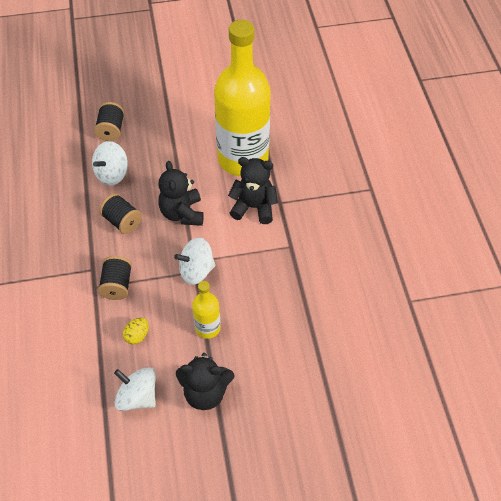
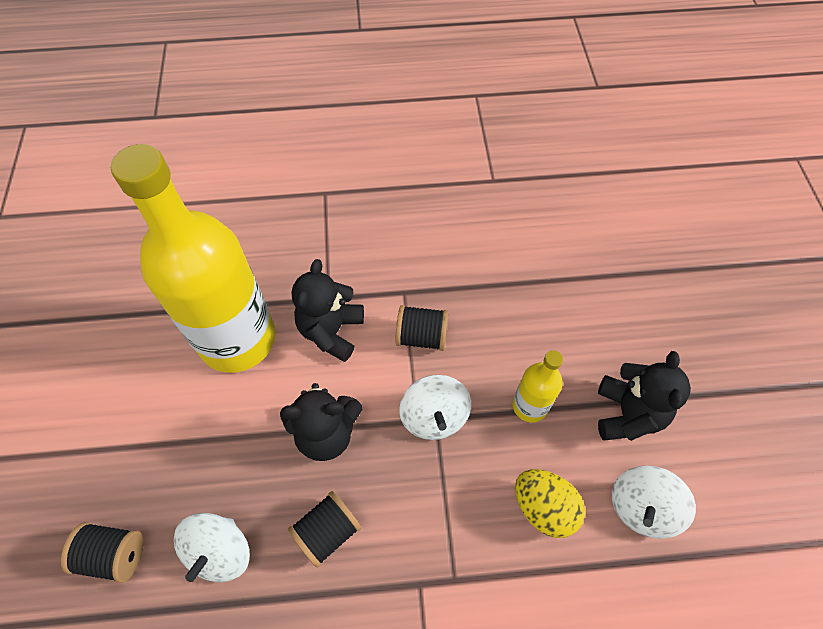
camera: 85 degrees left, 5 degrees up
(112, 174) = (220, 551): white spinning top -> white spinning top turned 60 degrees clockwise
(117, 285) = (452, 540): black spool -> black spool (421, 336)
(137, 336) = (543, 508): yellow egg -> yellow egg, size x1.63

